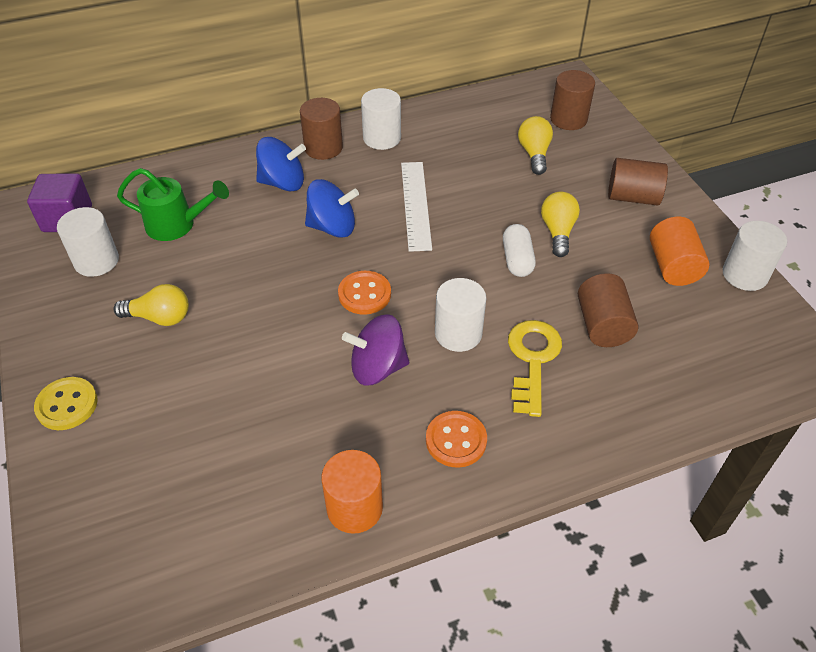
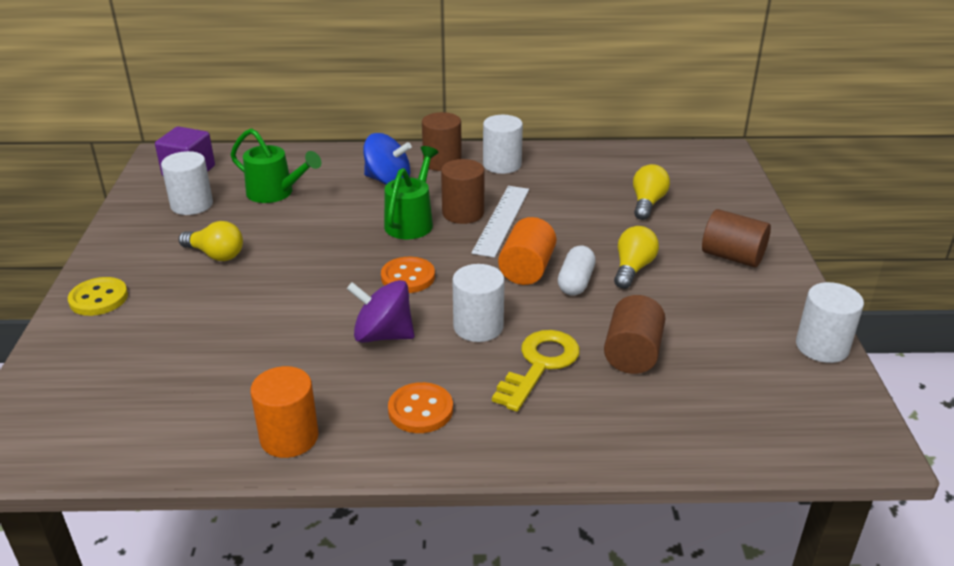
camera: 20 degrees right, 15 degrees down
(332, 227) = (411, 221): blue spinning top -> green watering can
(568, 119) = (701, 182): brown cylinder -> brown cylinder (463, 213)
(673, 266) = (742, 322): orange cylinder -> orange cylinder (527, 269)

